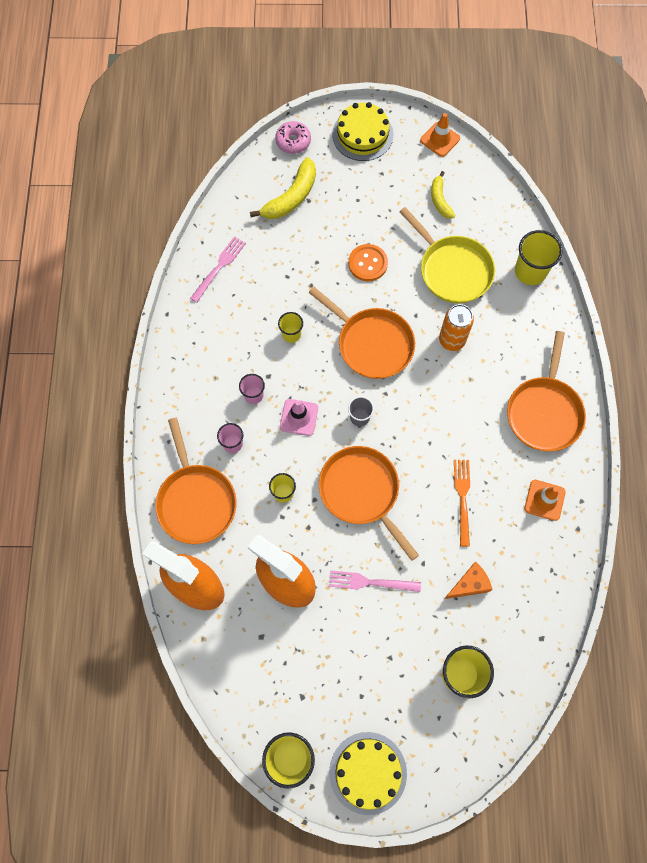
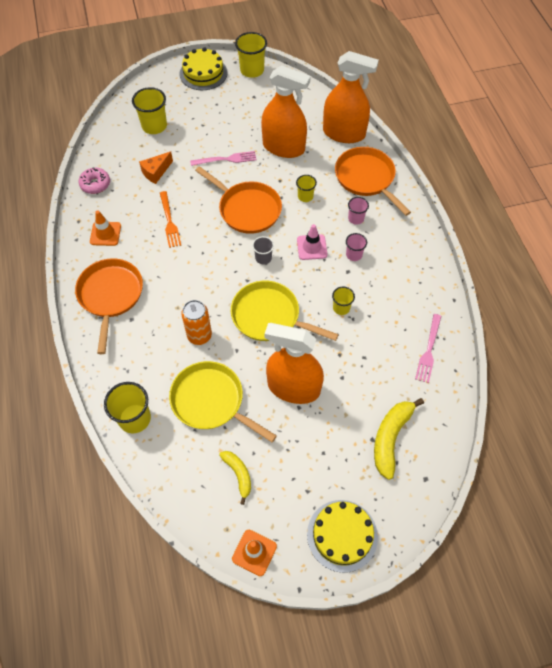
camera: 165 degrees right, 10 degrees down
(293, 141) = (414, 505): pink donut -> pink donut (95, 184)
(367, 263) = (293, 387): orange button -> orange spray bottle
(372, 344) = (269, 316): orange pan -> yellow pan

